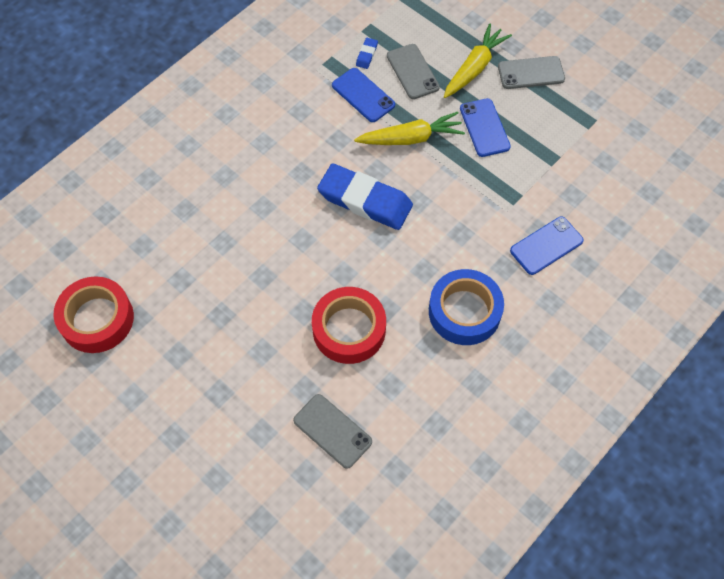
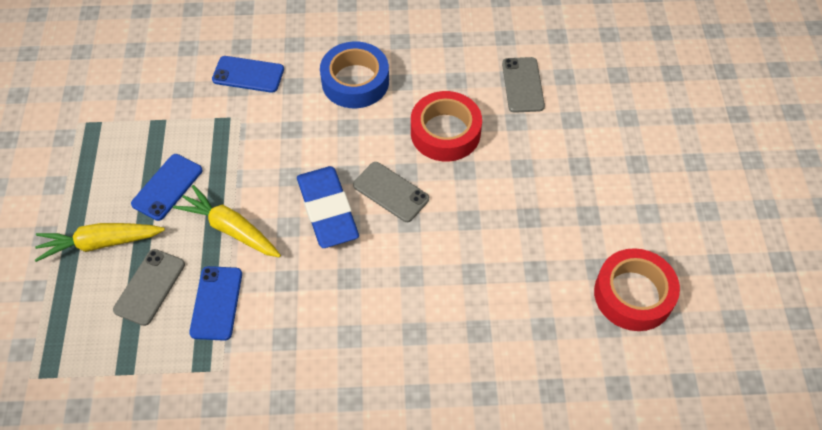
camera: 135 degrees left, 5 degrees down
(366, 55) = (162, 342): blue eraser -> none
(531, 73) = (69, 198): grey phone -> grey phone (391, 192)

